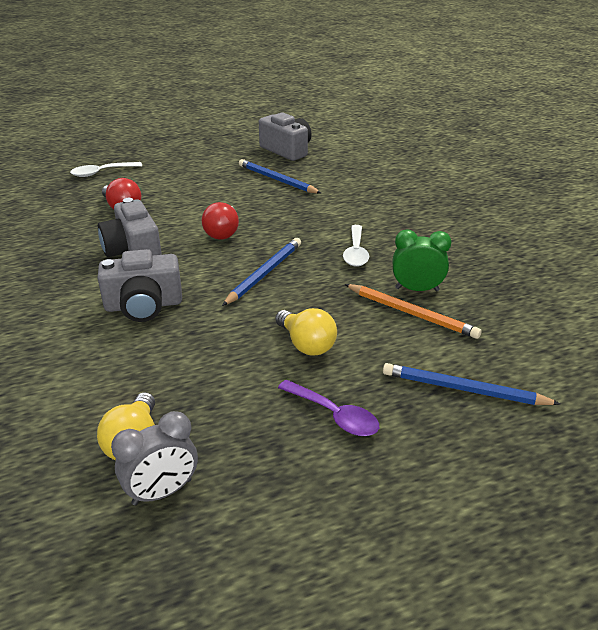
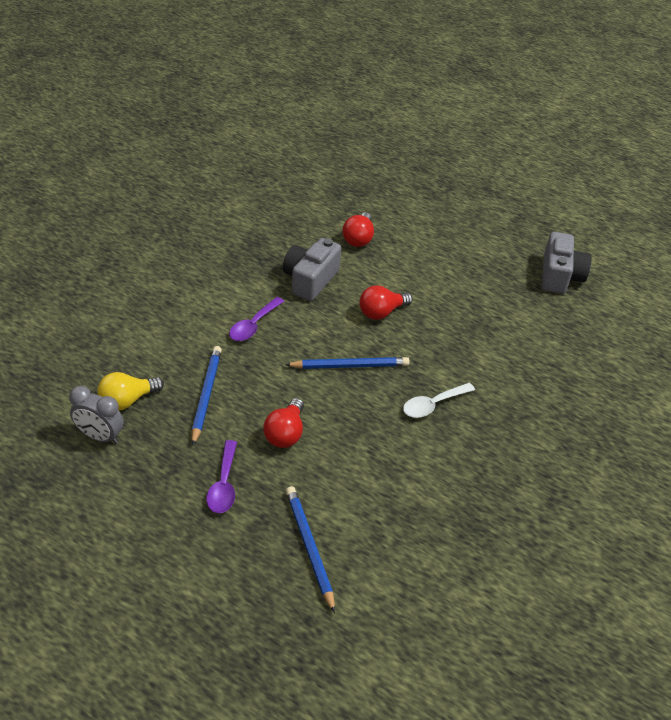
camera: 50 degrees right, 10 degrees up
(101, 173) = (395, 195): white spoon -> none
(144, 305) = (253, 325): grey camera -> purple spoon
(277, 180) = (498, 298): blue pencil -> blue pencil (206, 395)
(306, 344) = (285, 433): yellow light bulb -> red light bulb
(411, 313) = (378, 477): orange pencil -> none
(417, 289) = (415, 467): green clock -> none

